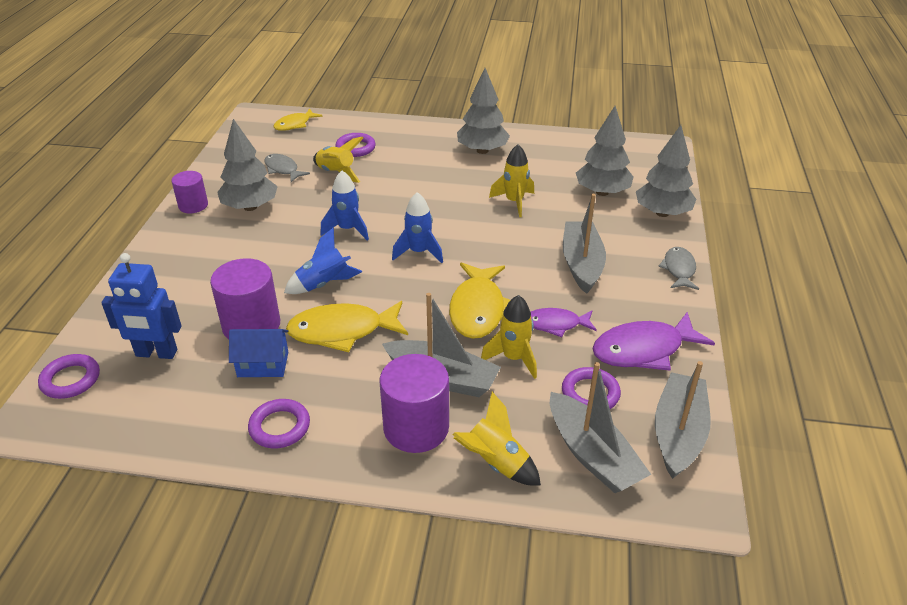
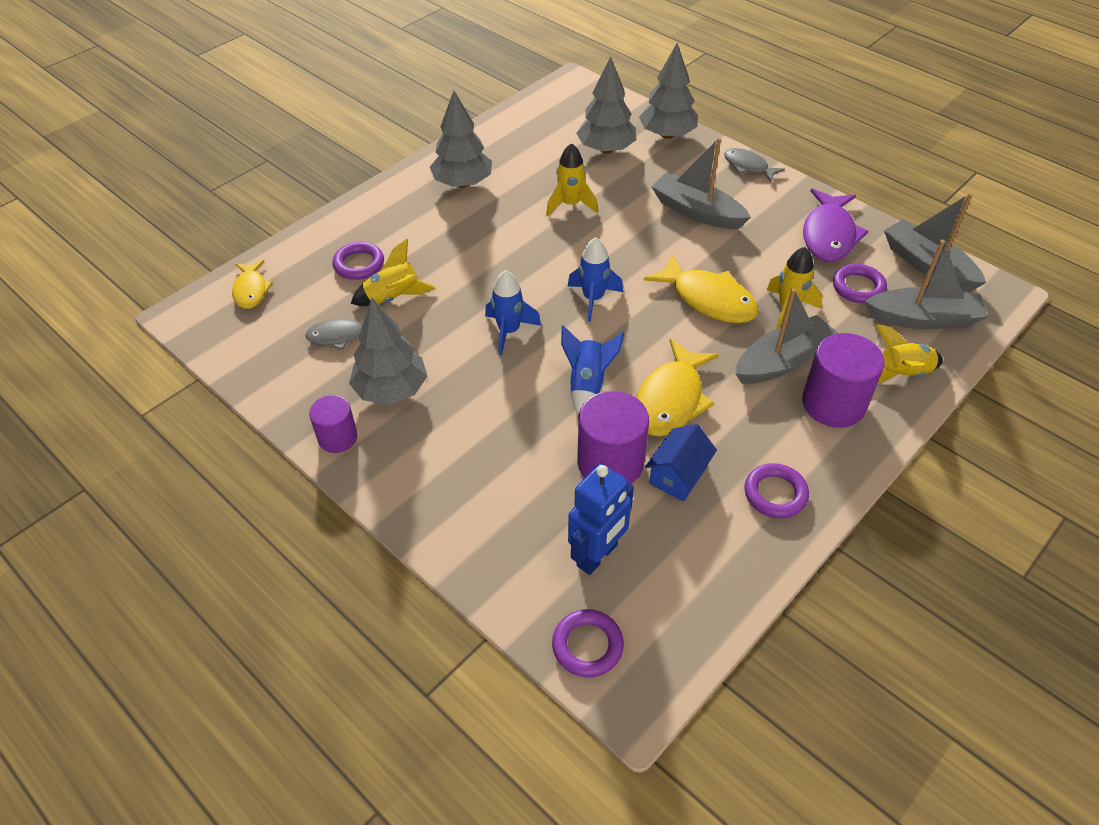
camera: 55 degrees left, 10 degrees up
(556, 324) = (764, 264): purple fish -> none

